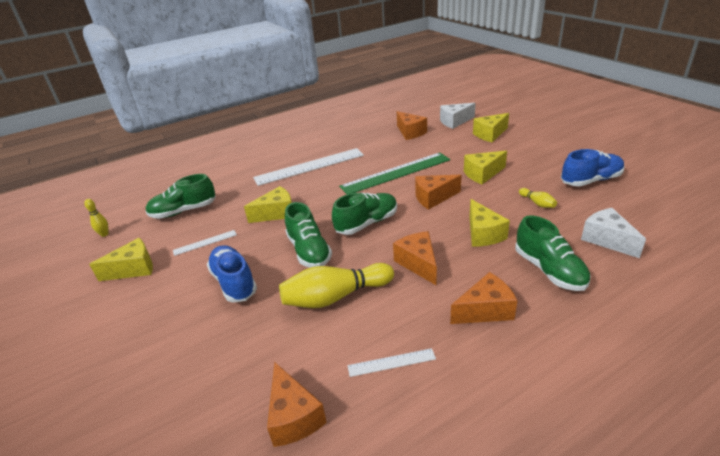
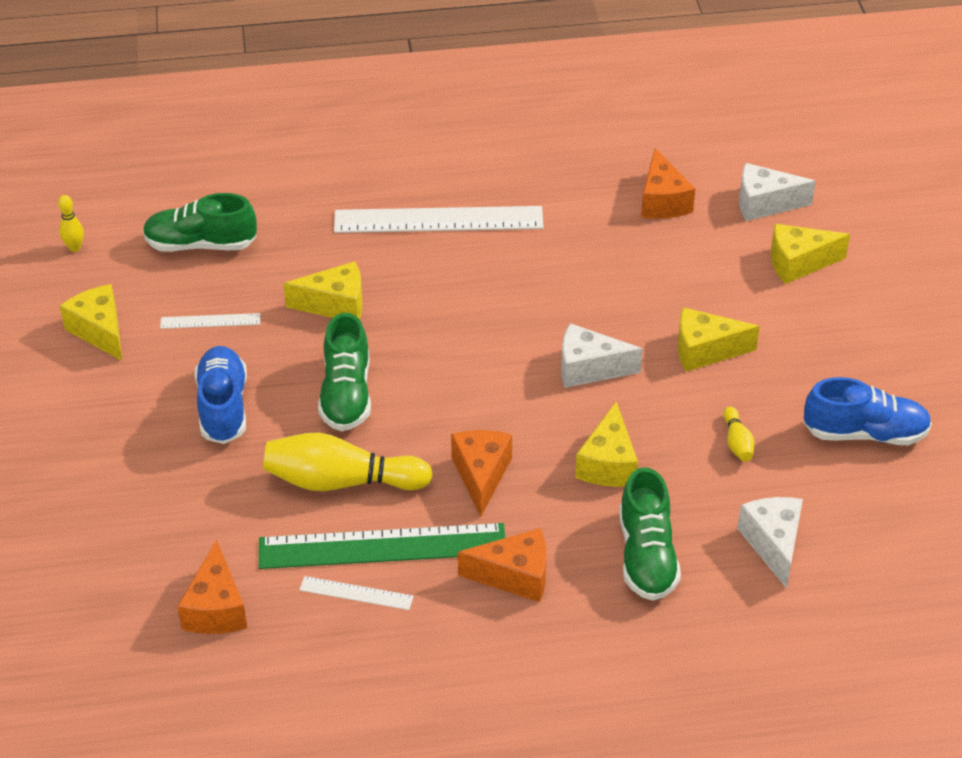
camera: 20 degrees right, 10 degrees up
(134, 269) = (100, 331): yellow cheese -> yellow cheese turned 120 degrees counterclockwise
(367, 223) = (456, 378): green shoe -> none
(396, 173) = (568, 292): green ruler -> green ruler (382, 546)
(433, 198) = (589, 368): orange cheese -> white cheese

